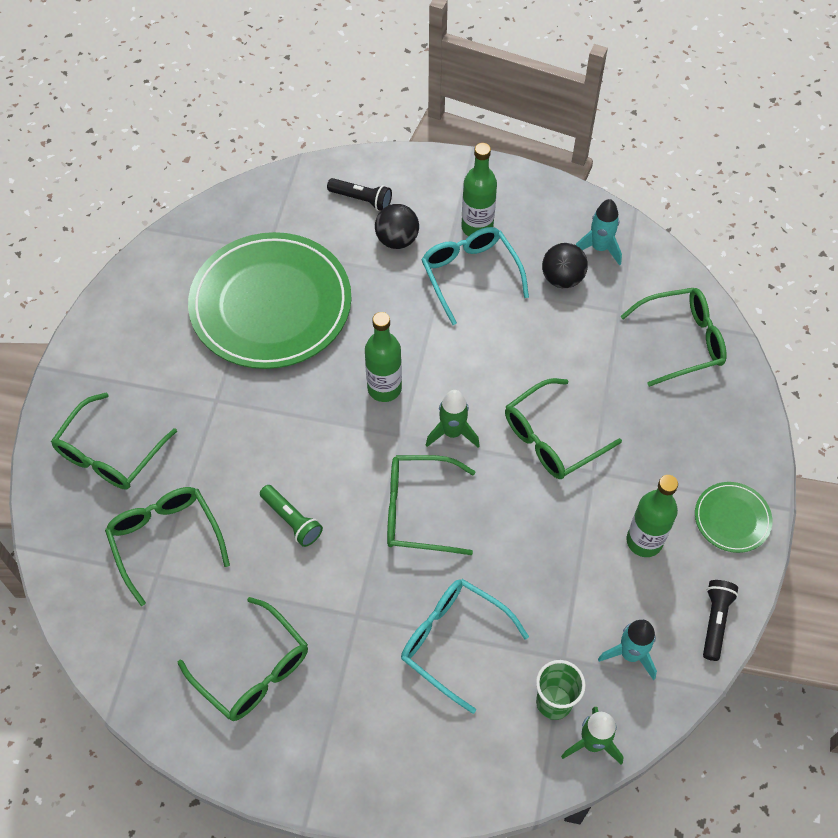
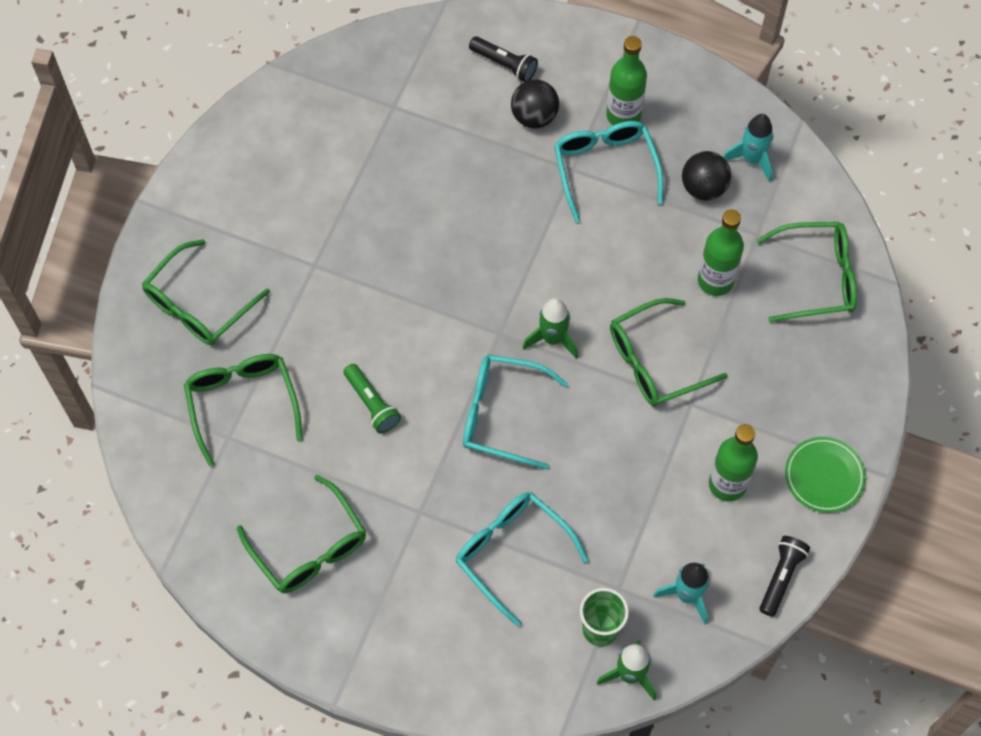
camera: 10 degrees right, 5 degrees up
(271, 305) = (387, 169): green plate -> none
(384, 388) = (491, 280): green bottle -> green bottle (715, 281)
(418, 510) = (502, 414): green glasses -> turquoise glasses

